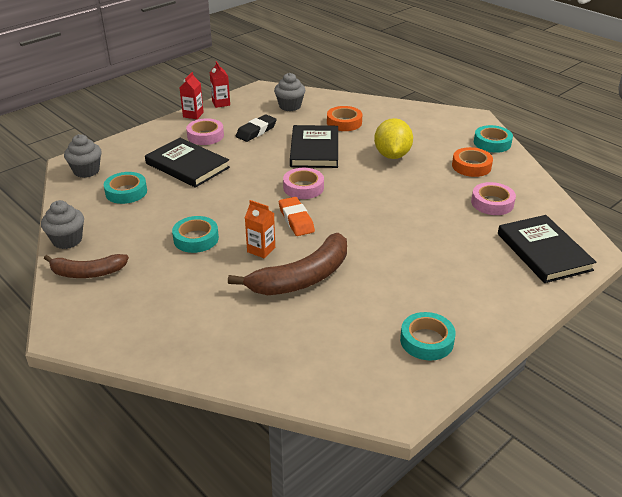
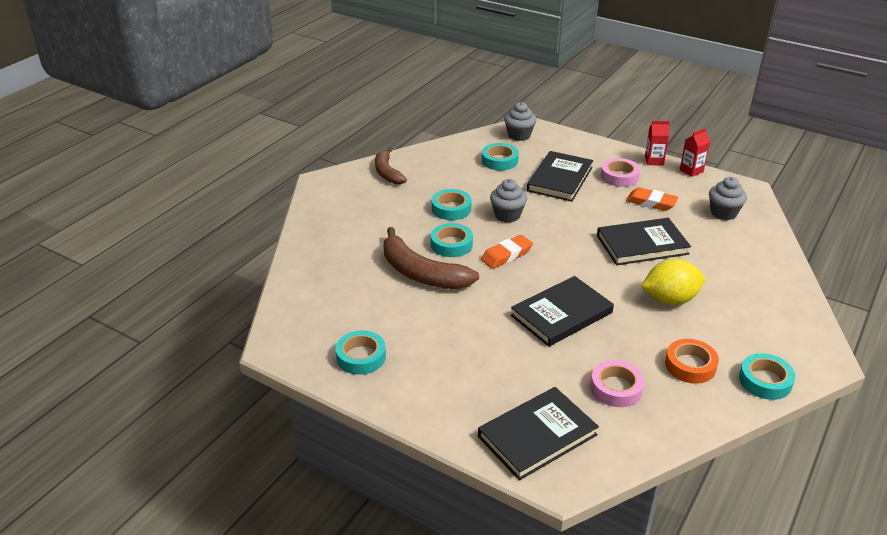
camera: 75 degrees right, 0 degrees up
(67, 240) = (422, 154): grey cupcake -> grey cupcake (507, 215)
(256, 131) = (651, 202): black eraser -> orange eraser
(261, 250) = (451, 244): orange carton -> turquoise tape
(303, 187) = (564, 250): pink tape -> none
(344, 122) = (718, 255): orange tape -> none
(394, 208) = (561, 314): none -> black book

